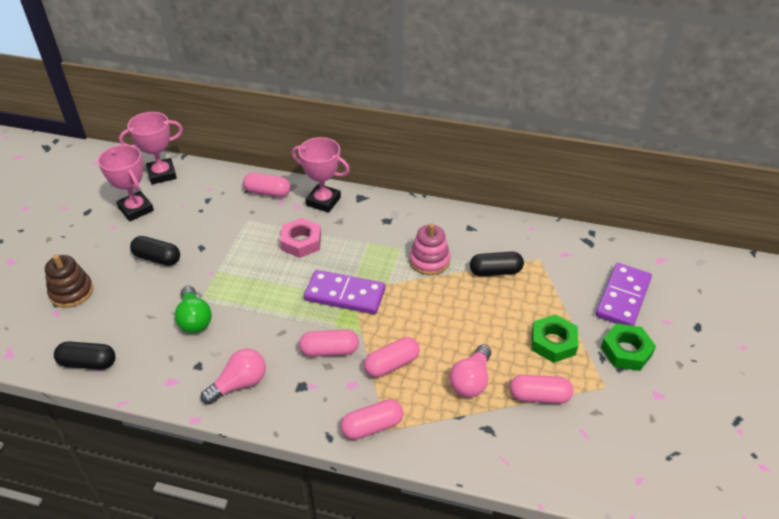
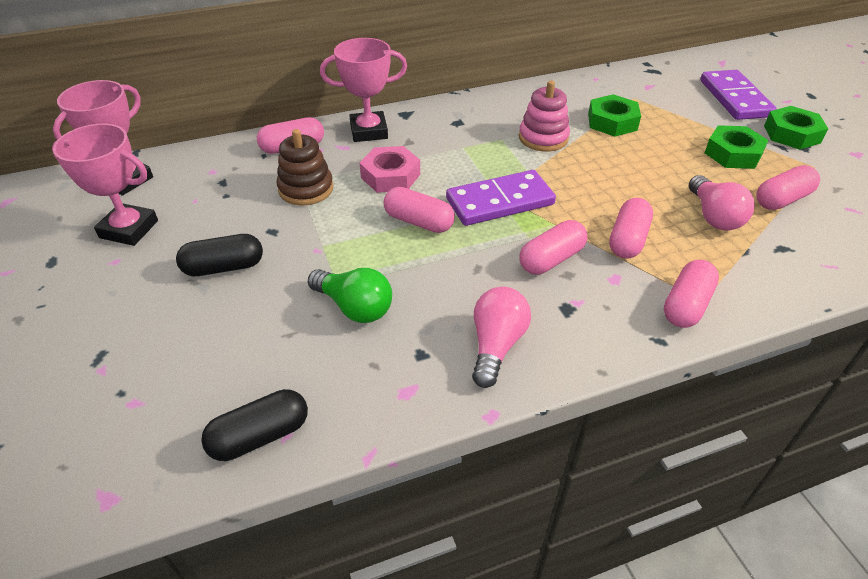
camera: 35 degrees left, 0 degrees up
(71, 292) = (132, 364): brown stacking toy -> brown stacking toy (306, 189)
(283, 283) = (419, 222): none -> pink capsule
(495, 271) = (612, 122): black capsule -> green nut

